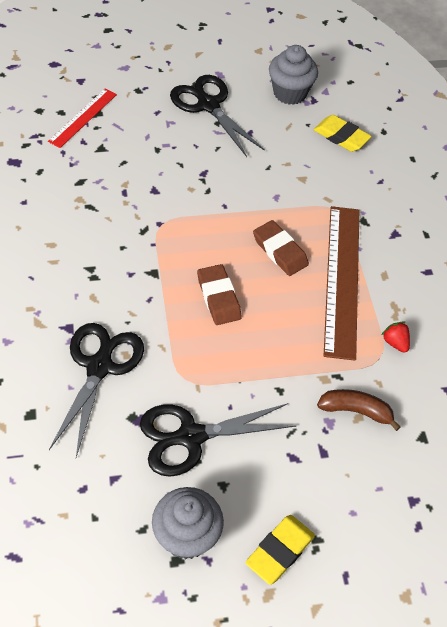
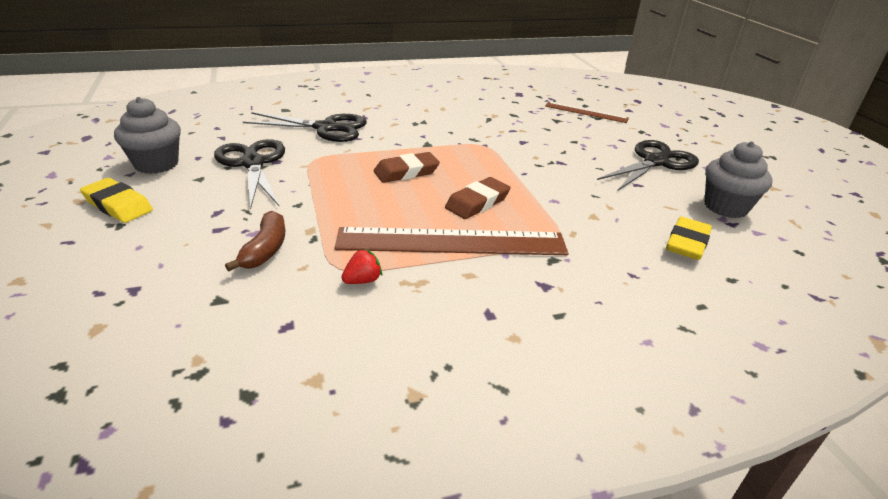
camera: 85 degrees right, 20 degrees down
(83, 117) = (586, 112): red ruler -> brown ruler

